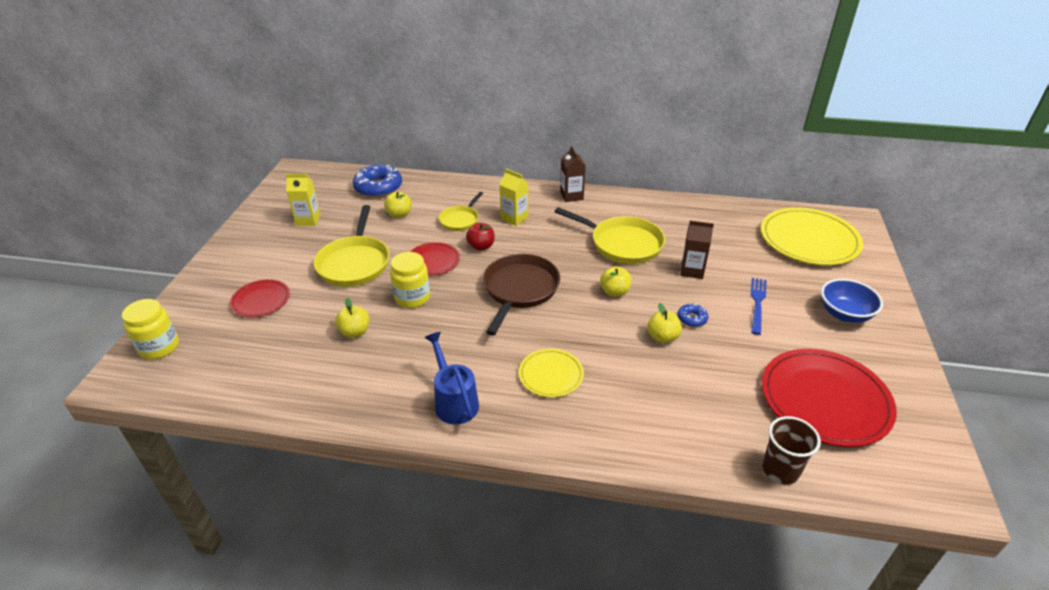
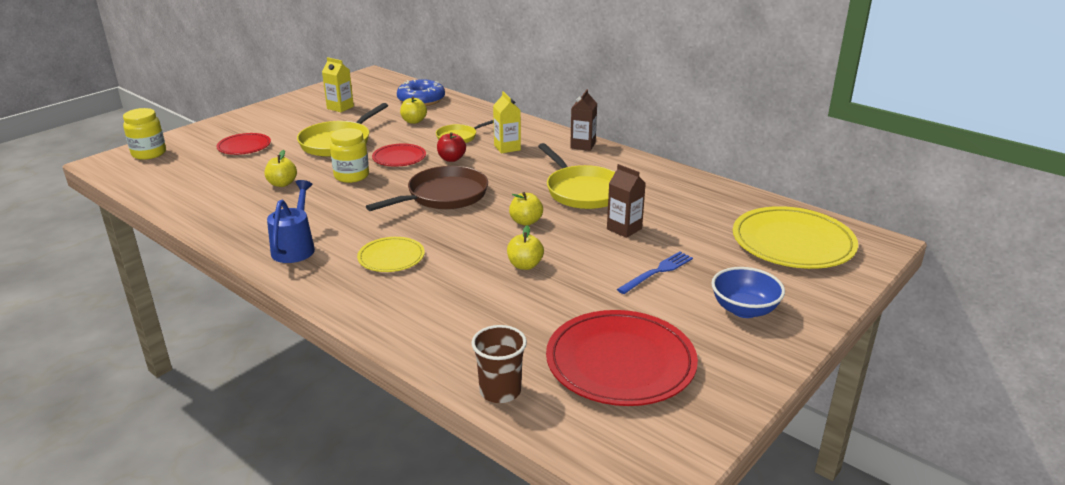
camera: 30 degrees right, 10 degrees down
(692, 318) = (572, 262): blue donut -> none

